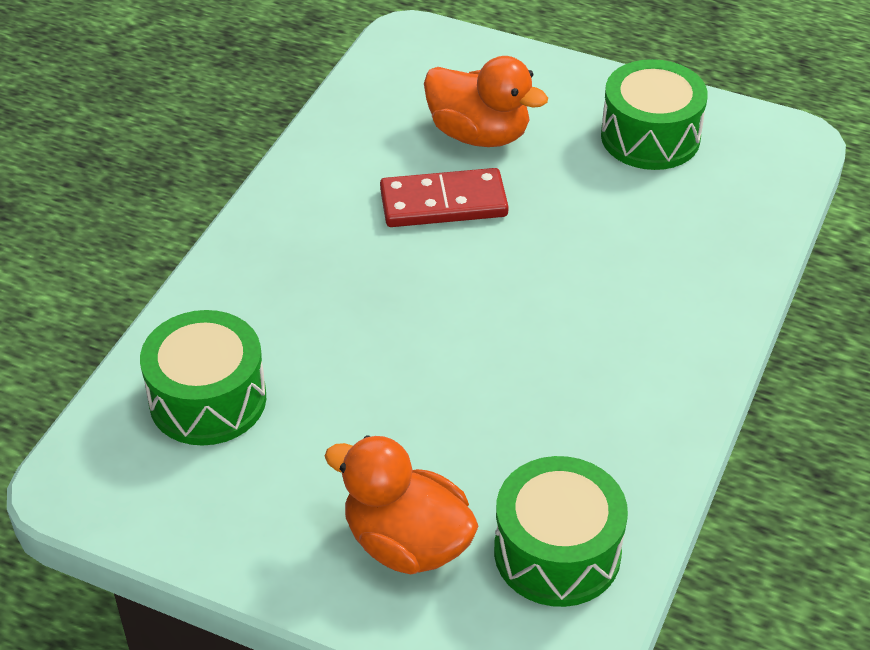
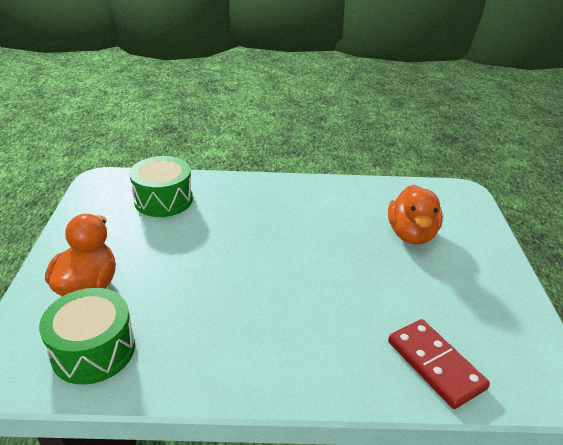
camera: 65 degrees right, 10 degrees down
(443, 203) = (345, 235): red domino -> red domino (435, 365)
(650, 137) = (480, 306): green drum -> none

